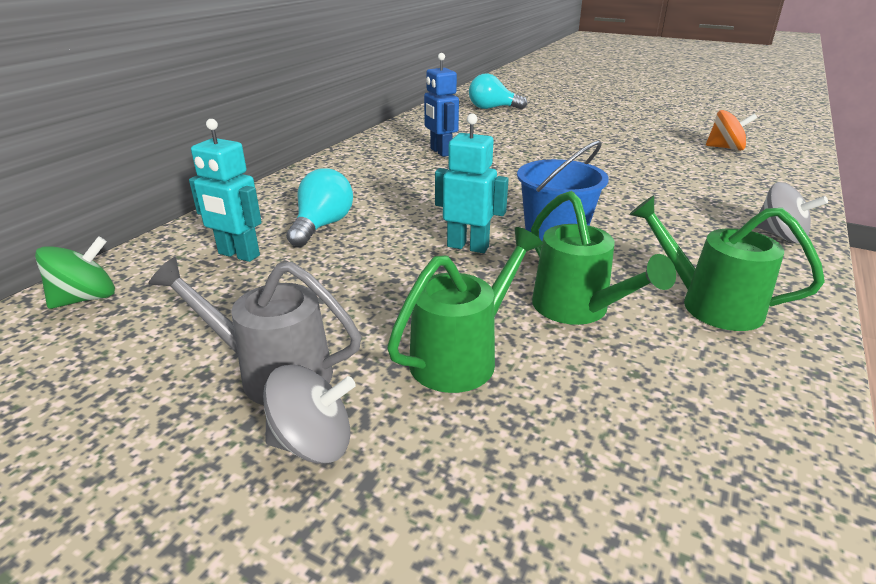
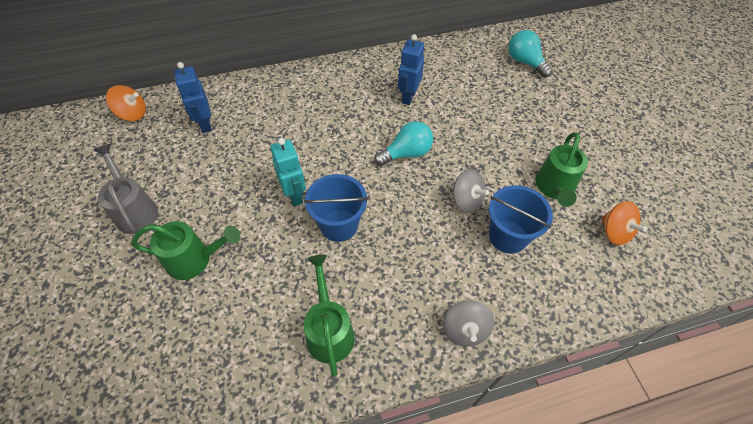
camera: 45 degrees right, 25 degrees up
(86, 298) = (132, 114): green spinning top -> orange spinning top
(238, 255) = (205, 124): turquoise robot -> blue robot
(313, 443) = (107, 254): grey spinning top -> grey spinning top (466, 200)
(322, 226) = (260, 127): turquoise light bulb -> turquoise light bulb (406, 153)
(578, 310) = (271, 278): green watering can -> green watering can (554, 188)
(681, 179) = (508, 236): none -> blue bucket

